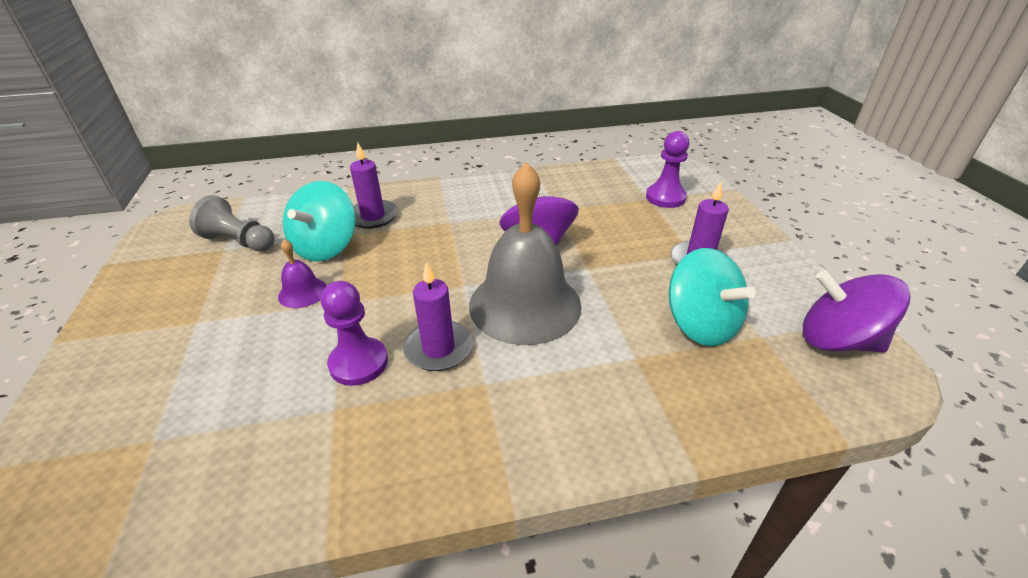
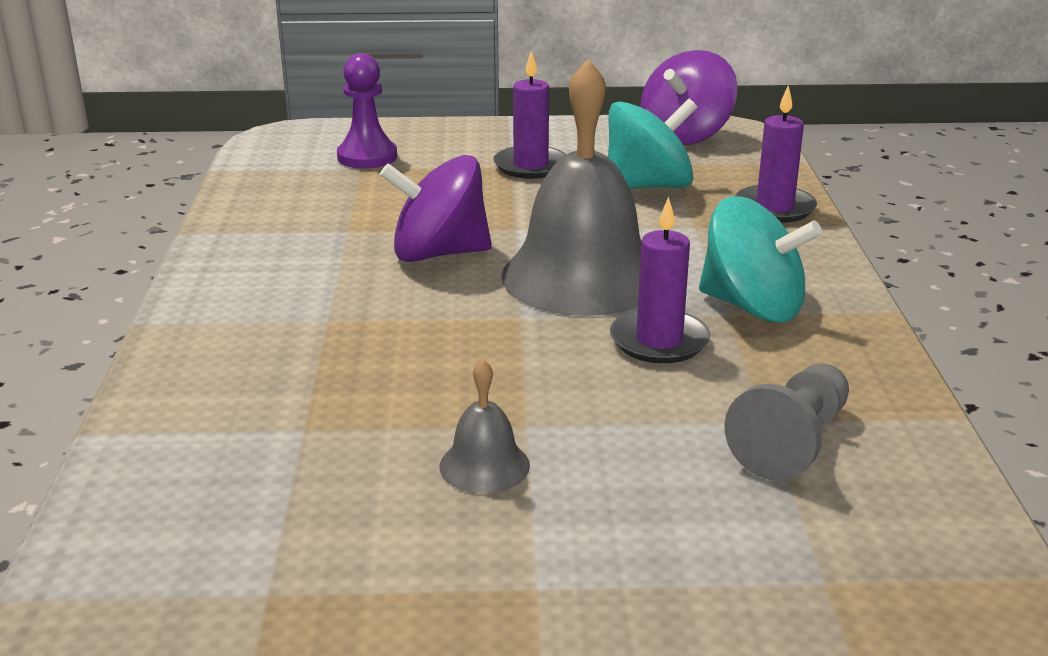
camera: 80 degrees left, 10 degrees down
(239, 241) = (246, 571): grey pawn -> grey pawn (792, 443)
(302, 292) = (484, 465): purple bell -> grey bell
(326, 247) = (340, 447): turquoise spinning top -> turquoise spinning top (752, 307)
(358, 363) = (679, 402): purple pawn -> none
(373, 216) = (253, 397): purple candle -> purple candle (774, 208)

